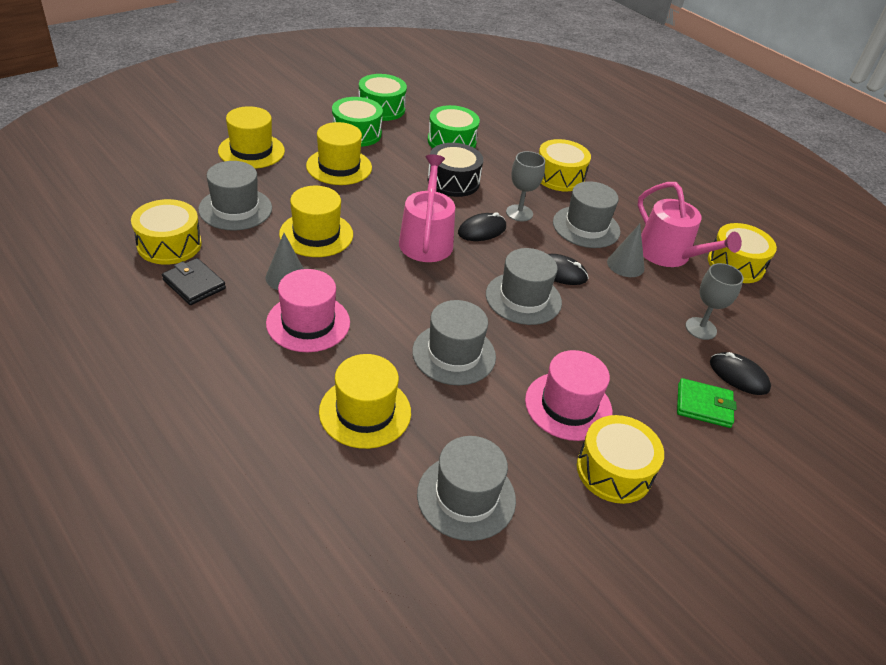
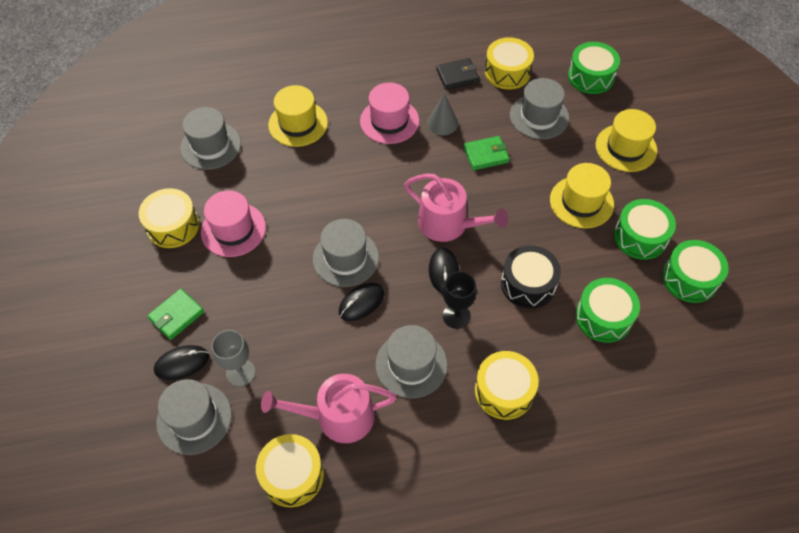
camera: 125 degrees right, 15 degrees up
(151, 184) = (591, 77): none -> green drum
(316, 234) = (486, 155): yellow hat -> green wallet
(454, 354) = (316, 187): grey hat -> grey hat (194, 418)
(519, 213) = (456, 316): grey goblet -> black goblet
(625, 265) = (344, 365): grey cone -> none

